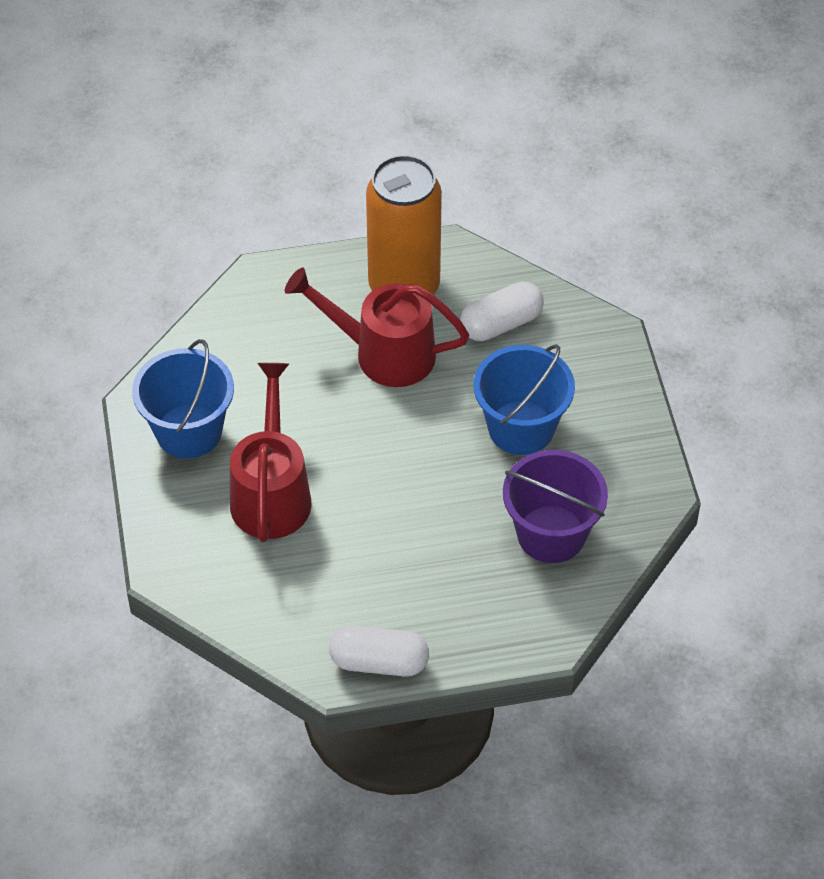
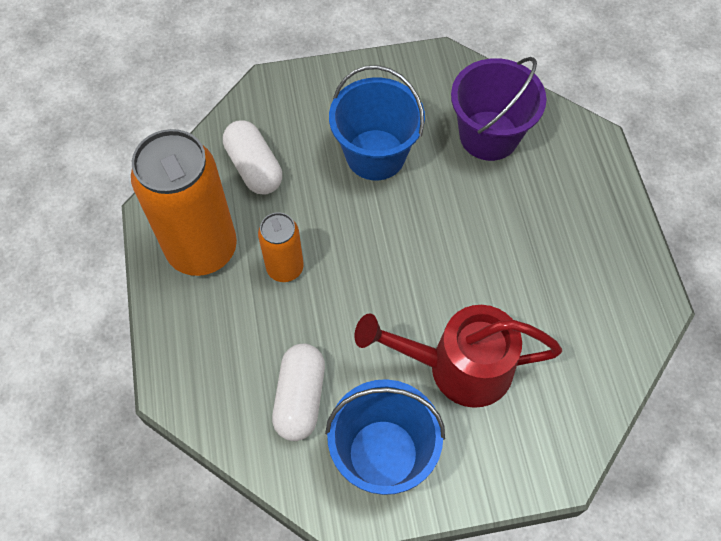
camera: 90 degrees left, 10 degrees up
(379, 662) = (637, 268): white capsule -> white capsule (300, 397)
(382, 353) = (285, 268): red watering can -> orange can

